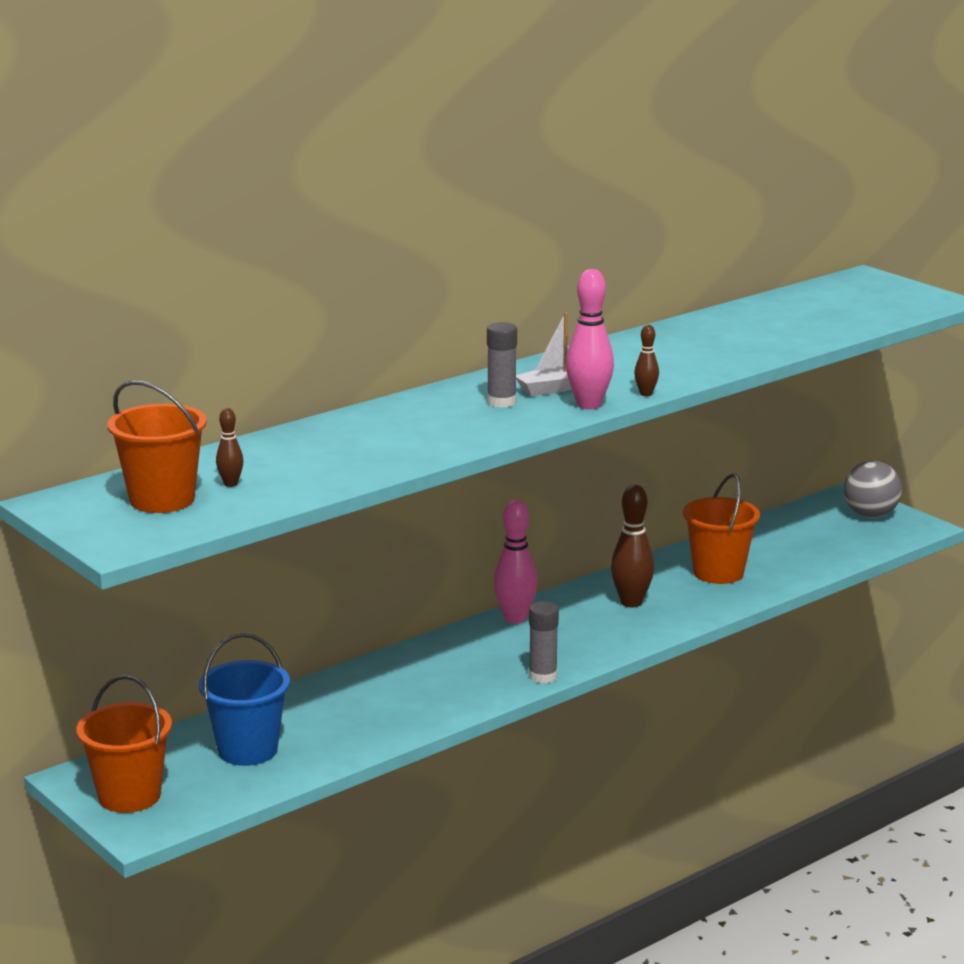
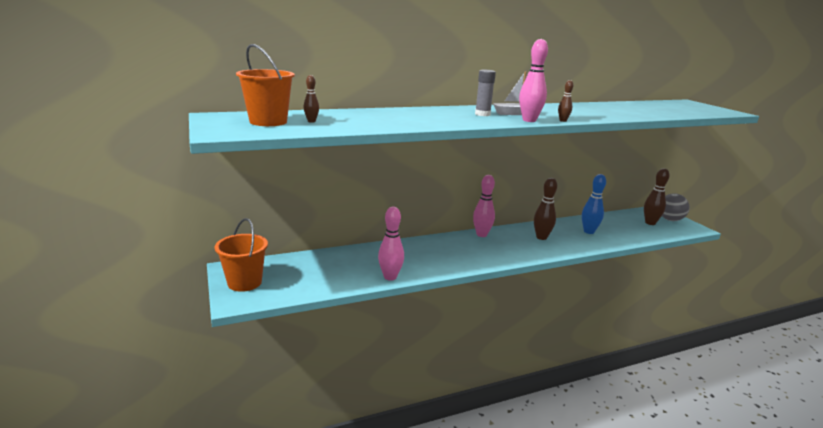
camera: 15 degrees right, 0 degrees up
(247, 750) = (318, 271): blue bucket -> none
(385, 735) = (390, 277): none -> pink bowling pin
(543, 676) = (484, 263): grey glue stick -> none
(718, 572) = (588, 231): orange bucket -> blue bowling pin
(833, 530) = (650, 223): none -> brown bowling pin

